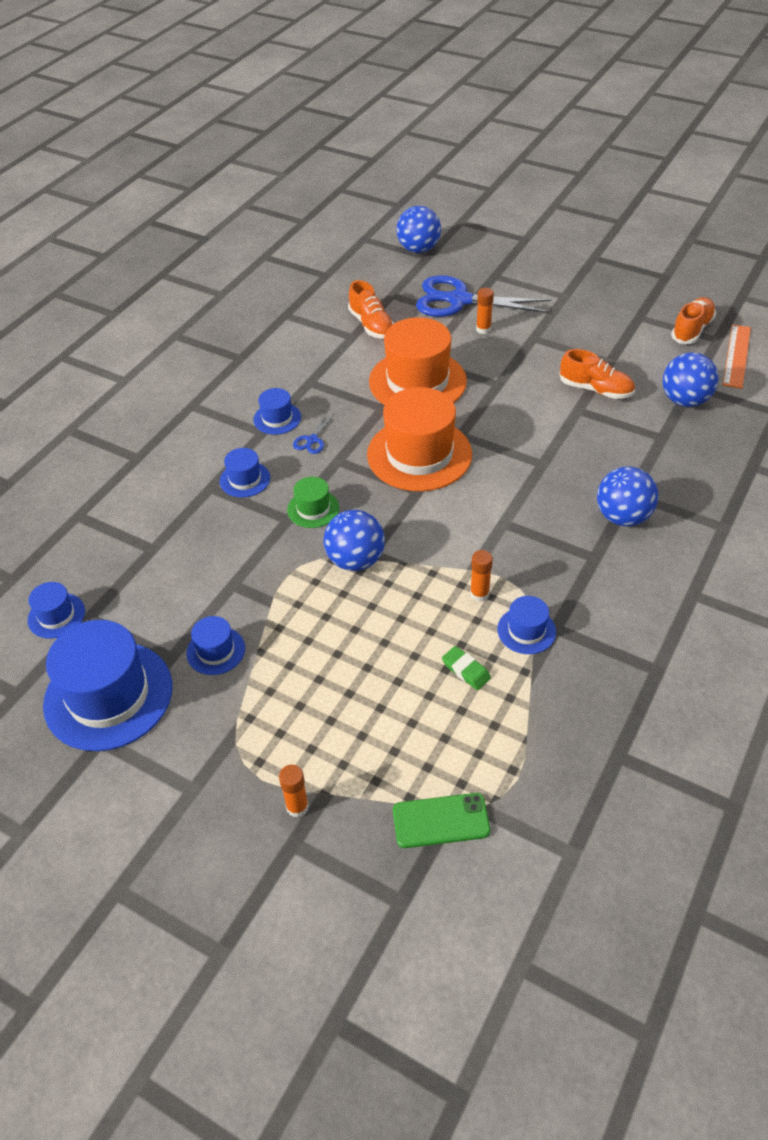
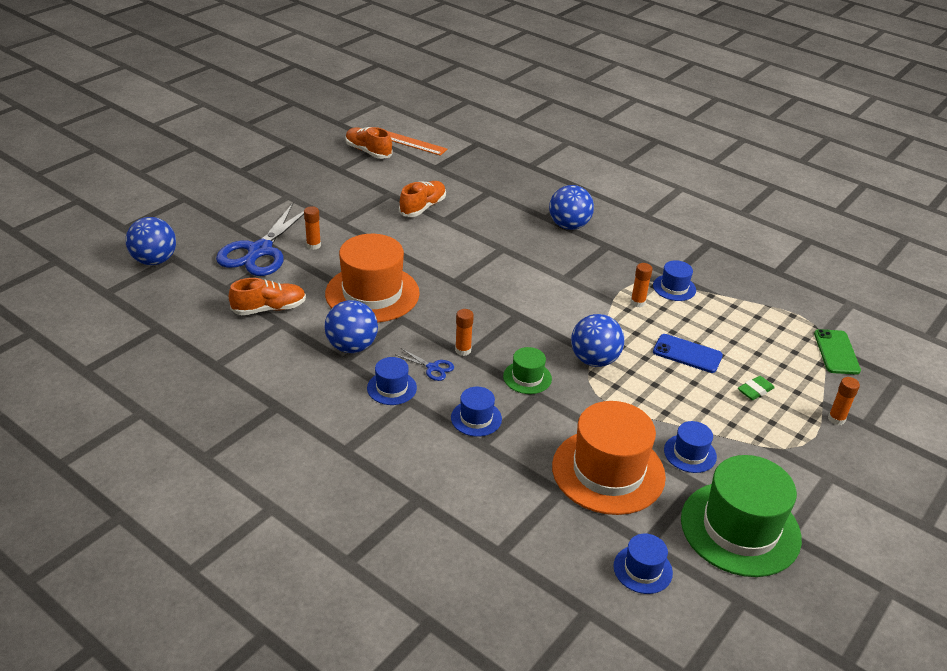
camera: 85 degrees left, 10 degrees down
(108, 695) = (740, 528): blue hat -> green hat
(344, 457) = (463, 350): none -> orange glue stick
(390, 646) = (687, 354): none -> blue phone
(419, 454) = (473, 307): orange hat -> orange hat (608, 471)
(466, 670) = (710, 321): green eraser -> green eraser (755, 390)
(684, 400) = (451, 174): blue ball -> blue ball (352, 347)

